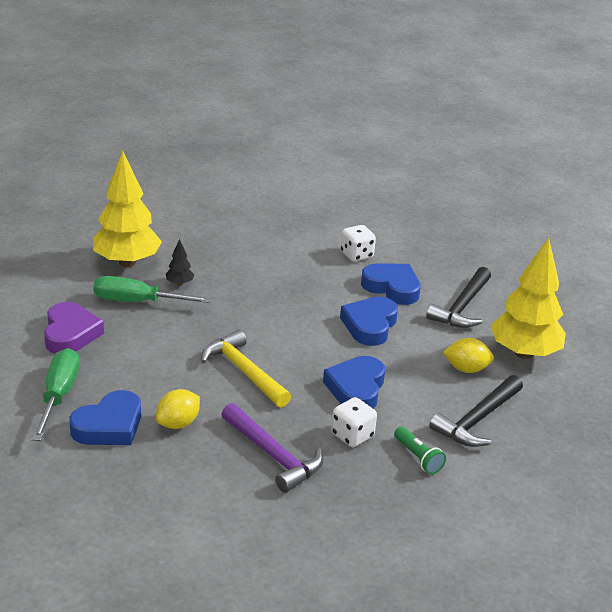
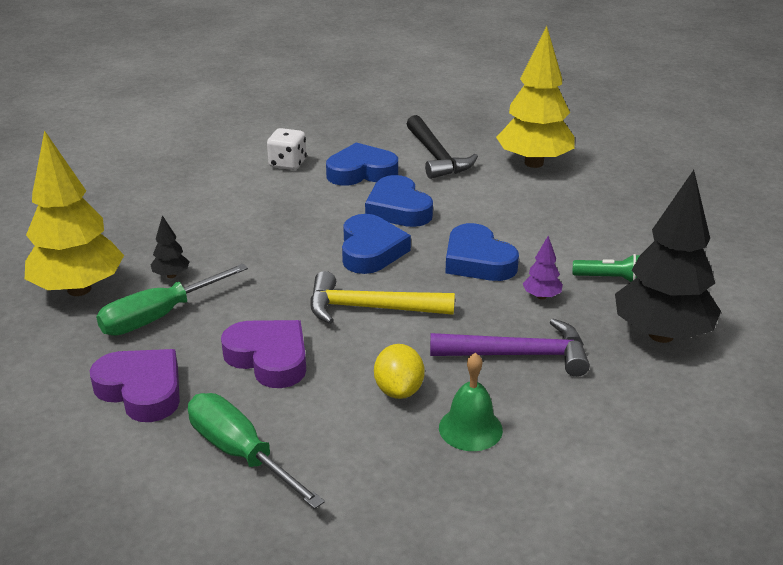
camera: 45 degrees left, 0 degrees up
(109, 426) = (343, 441): blue heart -> blue heart (371, 250)
(148, 360) = (269, 358): none -> purple heart
(175, 469) = (470, 428): none -> green bell
(352, 435) = (541, 296): white dice -> purple tree
(380, 511) = (661, 334): none -> black tree
(466, 369) = (520, 197): yellow lemon -> none
(477, 420) = (593, 226): black hammer -> none

